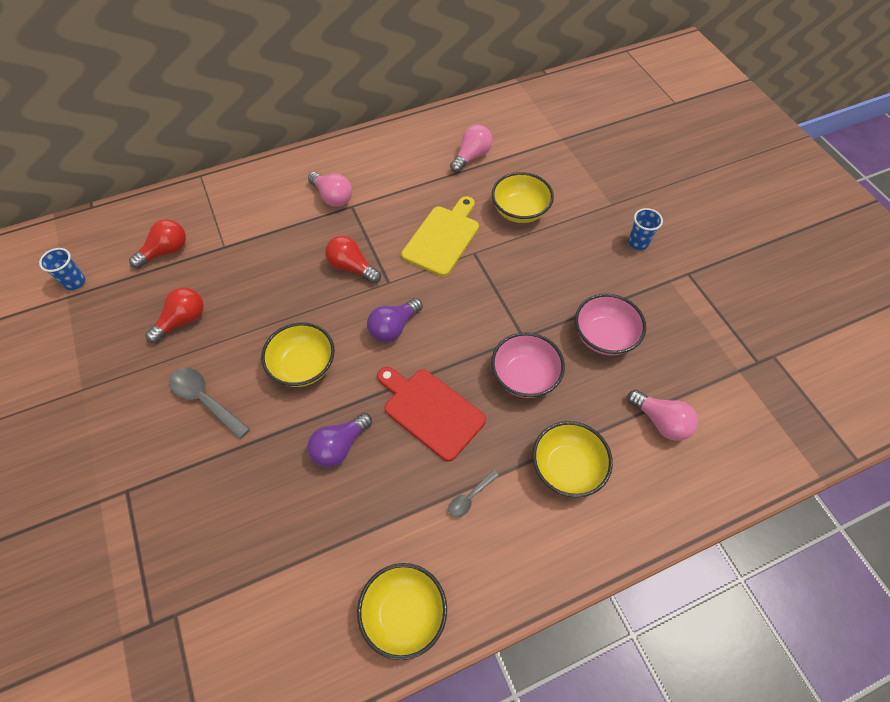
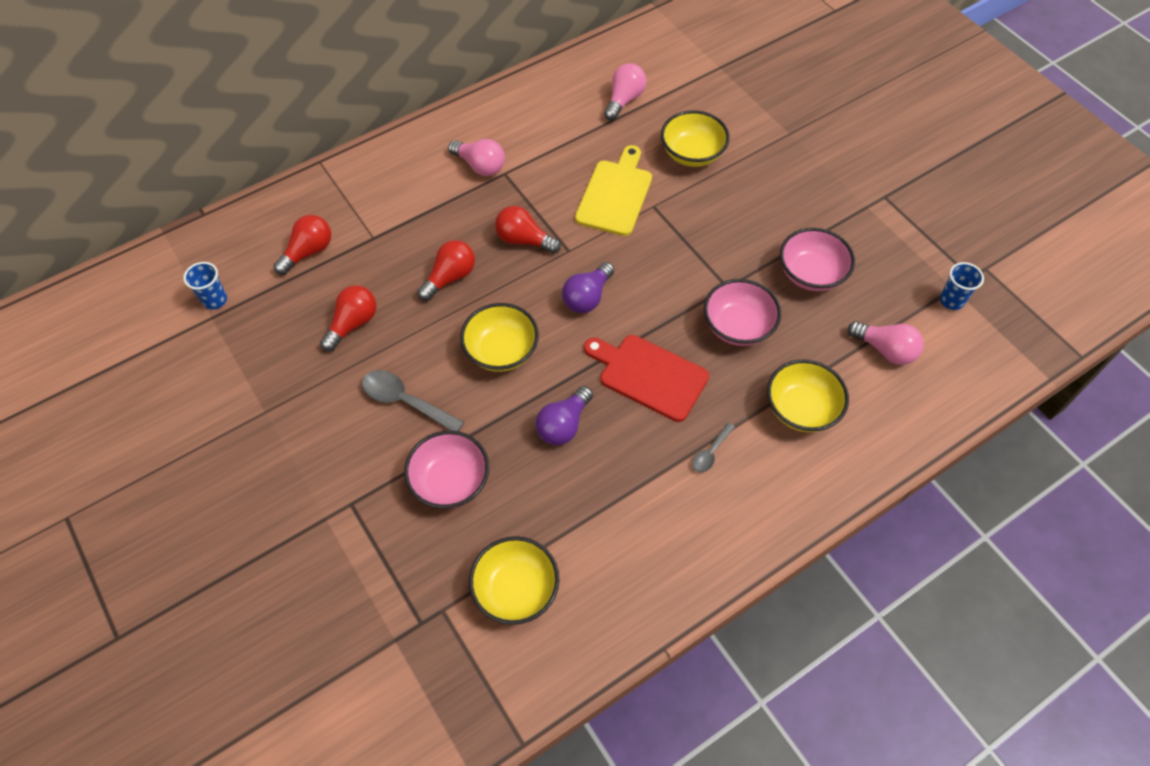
camera: 10 degrees left, 0 degrees up
(221, 484) = (450, 481): none -> pink bowl
(278, 291) = (450, 277): none -> red light bulb
(404, 614) = (672, 569): yellow bowl -> yellow bowl (516, 589)
(638, 243) = (826, 171): blue cup -> blue cup (951, 300)

